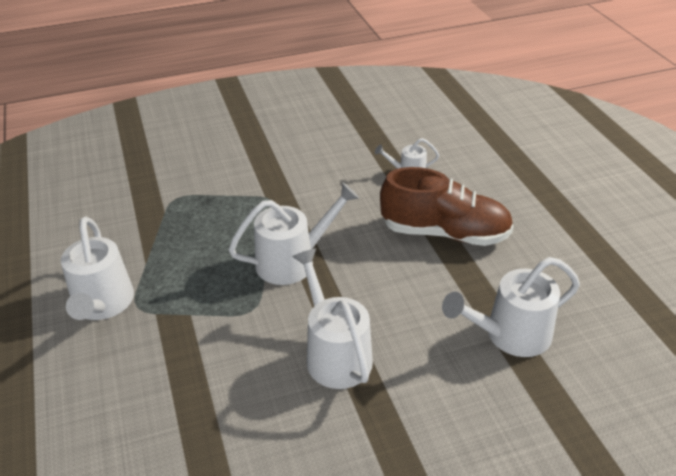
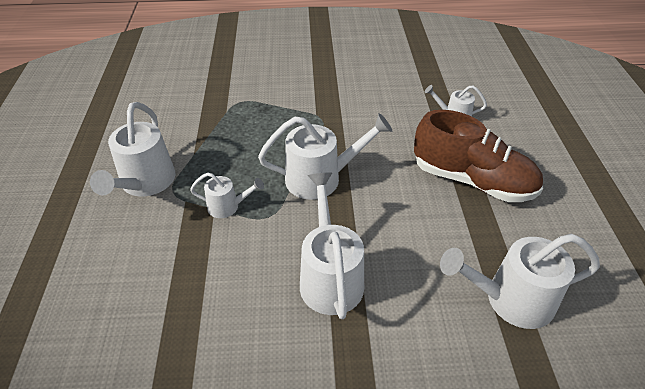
camera: 15 degrees right, 5 degrees up
(205, 309) = (228, 206): none -> white watering can

